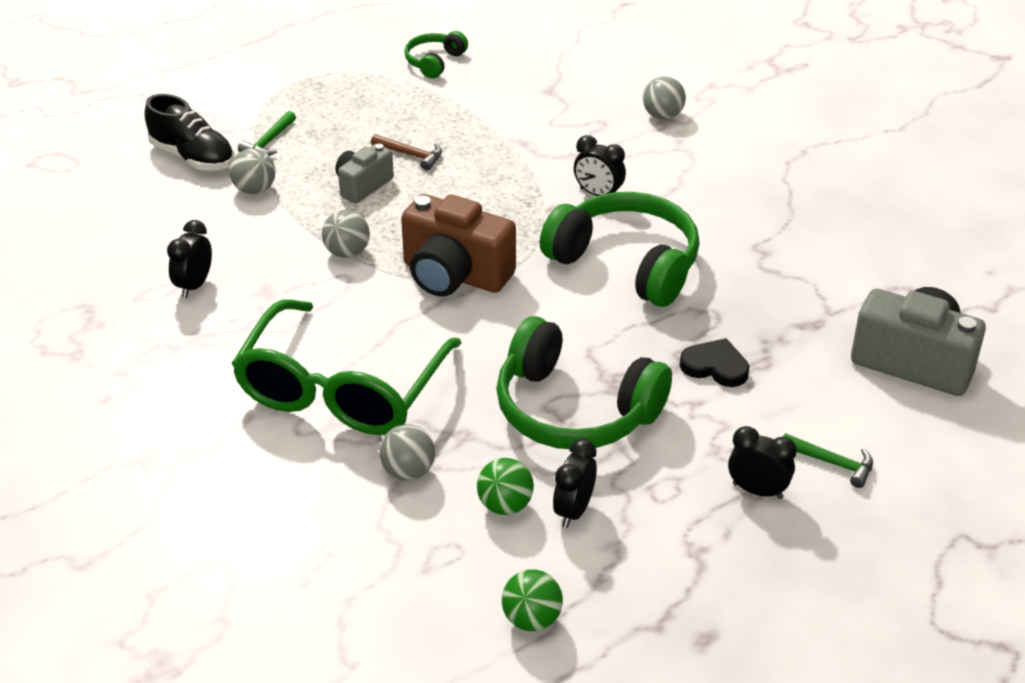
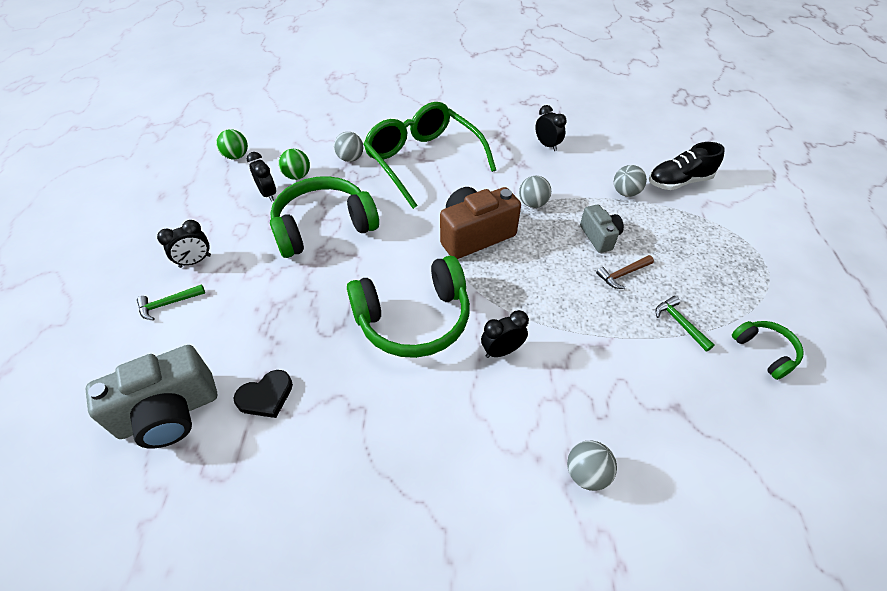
camera: 125 degrees right, 10 degrees up
(269, 142) = (680, 217): green hammer -> green hammer (679, 323)
(715, 366) = (286, 302): black heart -> black heart (266, 396)

